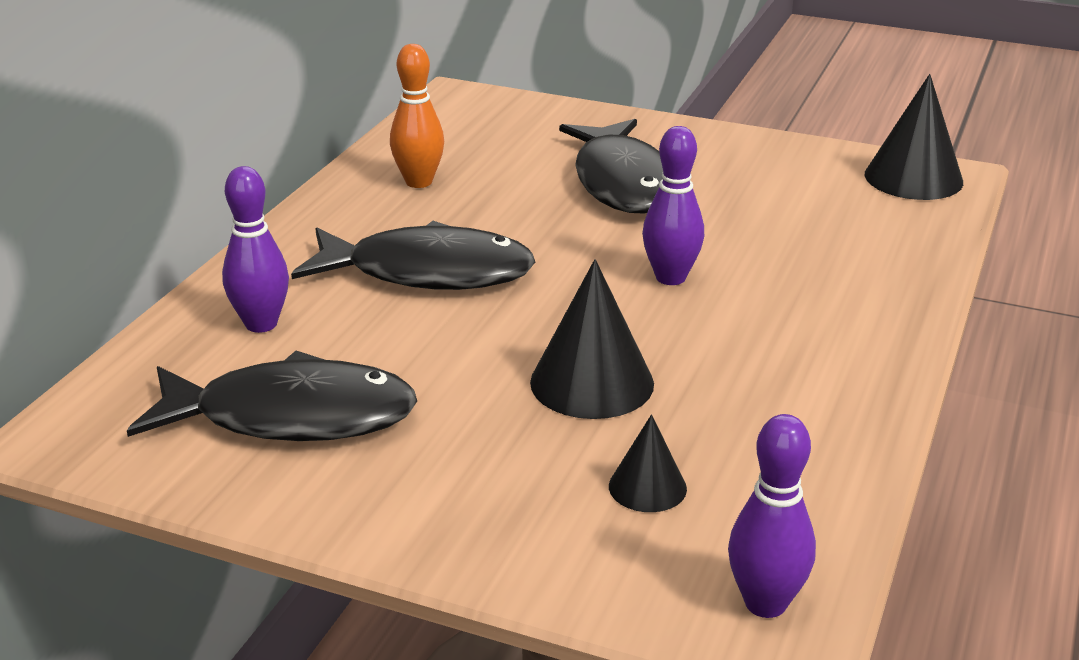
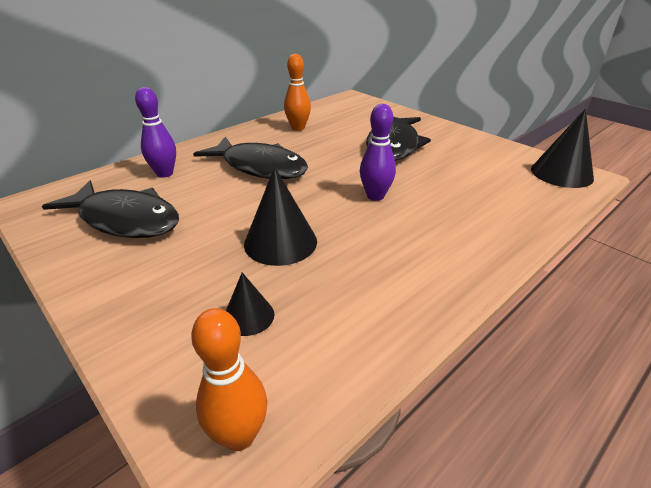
camera: 25 degrees right, 5 degrees up
(765, 603) = (239, 435): purple bowling pin -> orange bowling pin

